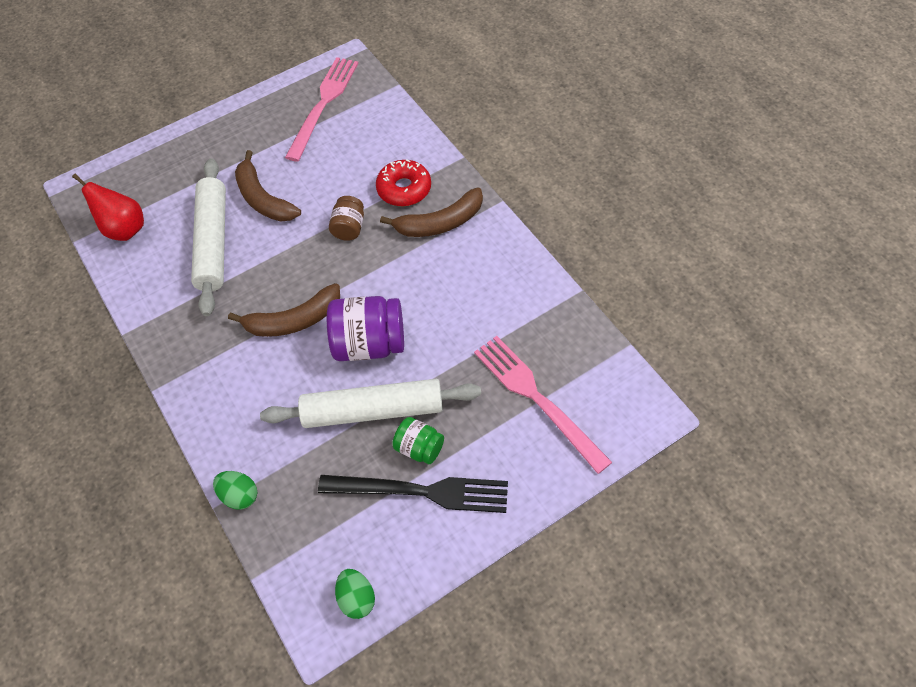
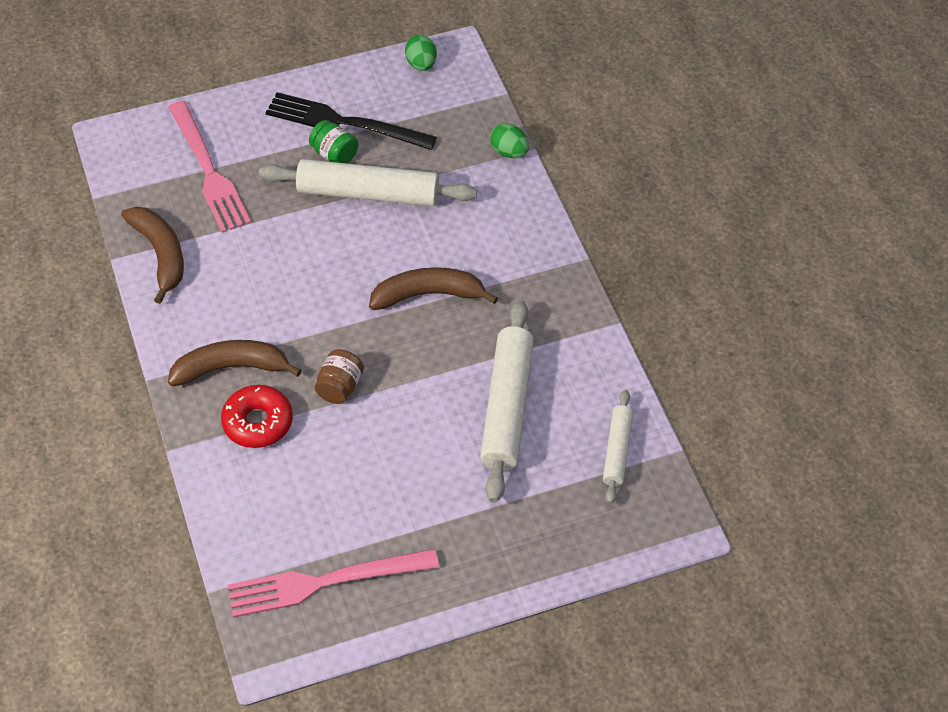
camera: 170 degrees left, 5 degrees down
(124, 229) = (617, 451): red pear -> white rolling pin
(263, 199) = (436, 451): brown banana -> brown banana (160, 254)
(323, 104) = (325, 582): pink fork -> pink fork turned 45 degrees clockwise
(369, 343) = (354, 254): purple jar -> none

